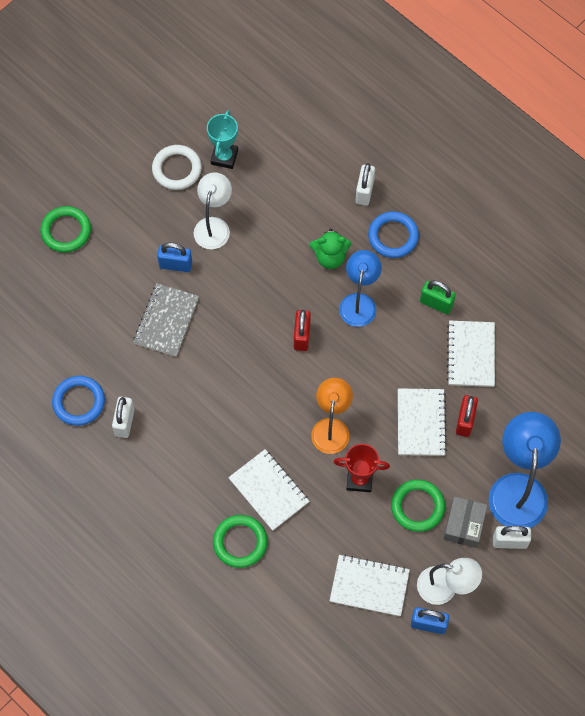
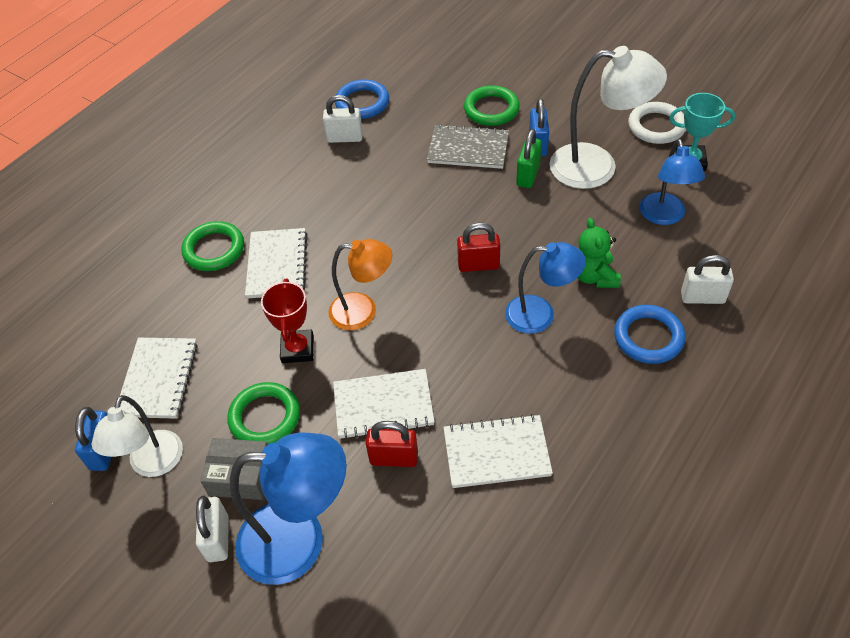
camera: 85 degrees right, 15 degrees down
(66, 231) = (549, 62): green ring -> green ring (491, 109)
(214, 226) = (597, 167): white lamp -> white lamp, size x1.53
(269, 490) = (277, 265): white notebook -> white notebook turned 45 degrees counterclockwise
(280, 193) = (664, 216): none -> blue lamp
(436, 303) = (564, 400): green padlock -> green padlock (528, 175)

